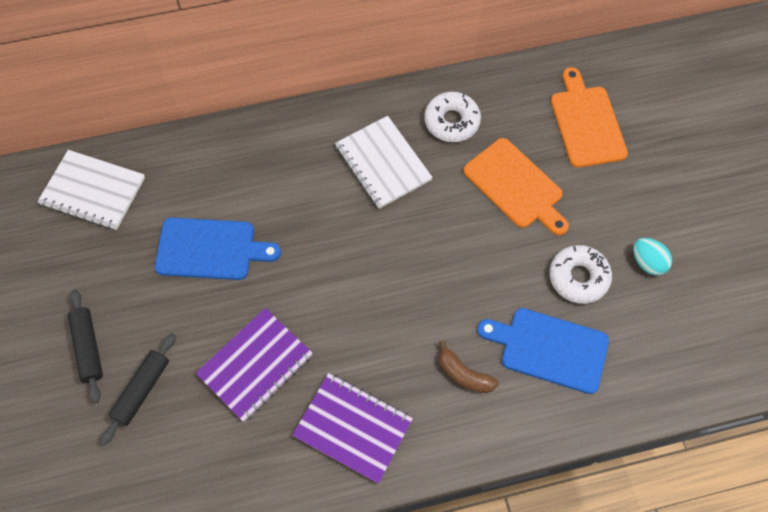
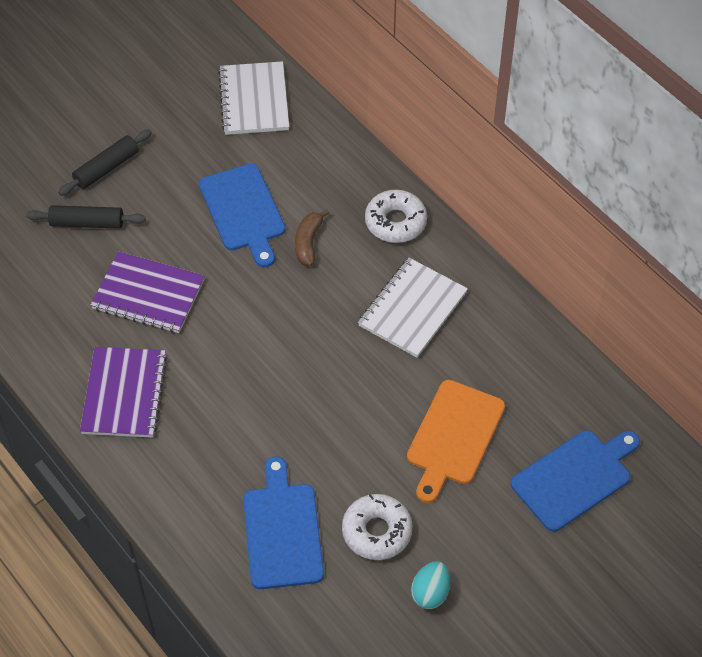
camera: 65 degrees right, 10 degrees down
(451, 121) = (498, 350): white donut -> white donut (395, 222)
(464, 374) = (219, 465): brown banana -> brown banana (308, 242)
(586, 123) = (574, 478): orange cutting board -> blue cutting board

